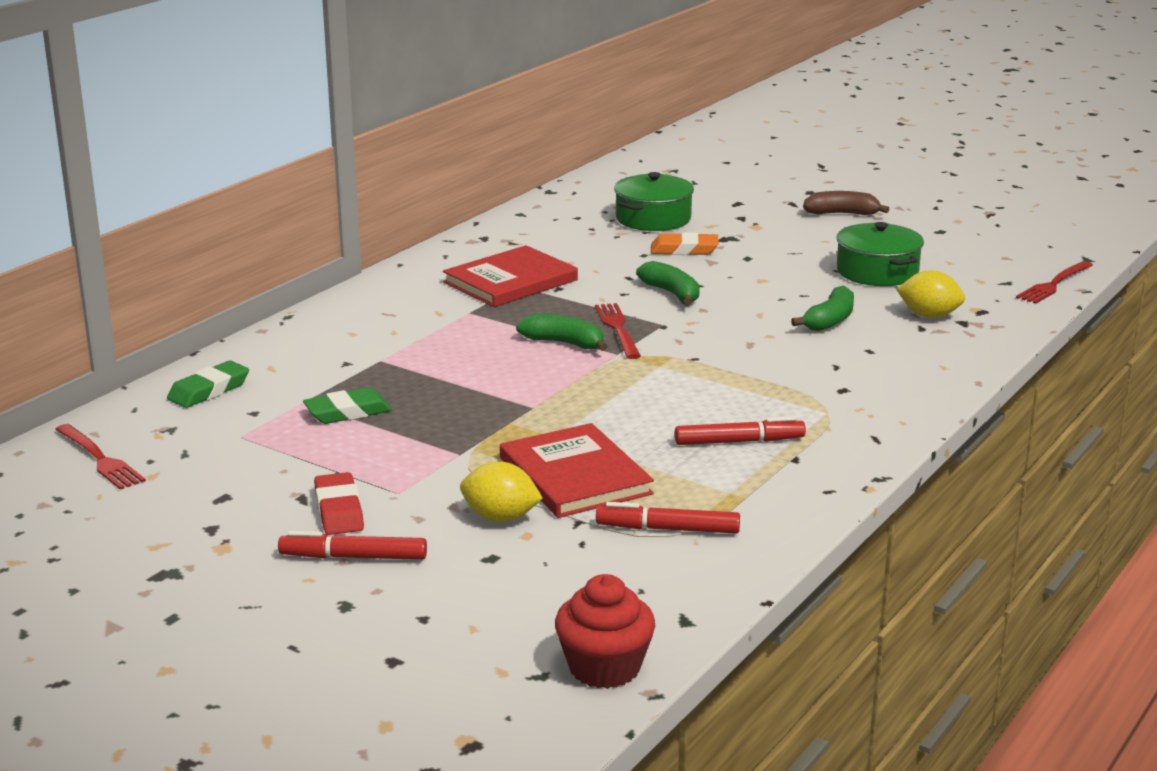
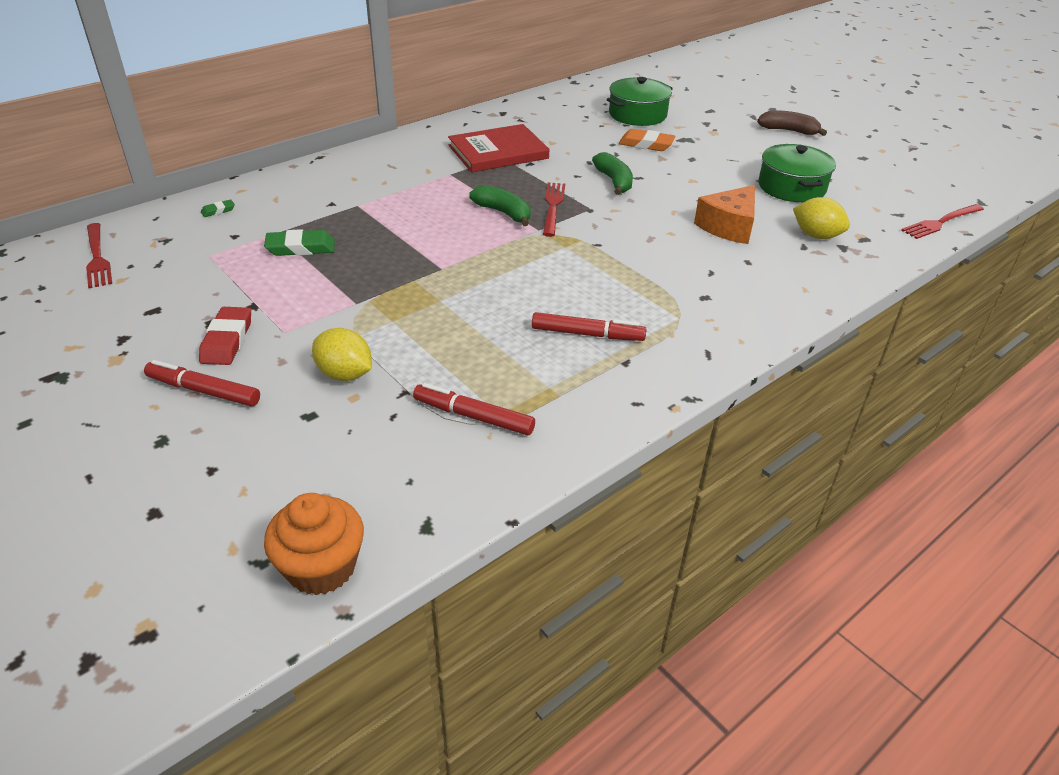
camera: 15 degrees right, 15 degrees up
(209, 390) = (218, 211): green eraser -> green eraser, size x0.52
(575, 476) = (431, 343): red book -> none
(604, 667) = (321, 567): red cupcake -> orange cupcake
(830, 320) = (729, 227): green banana -> orange cheese

